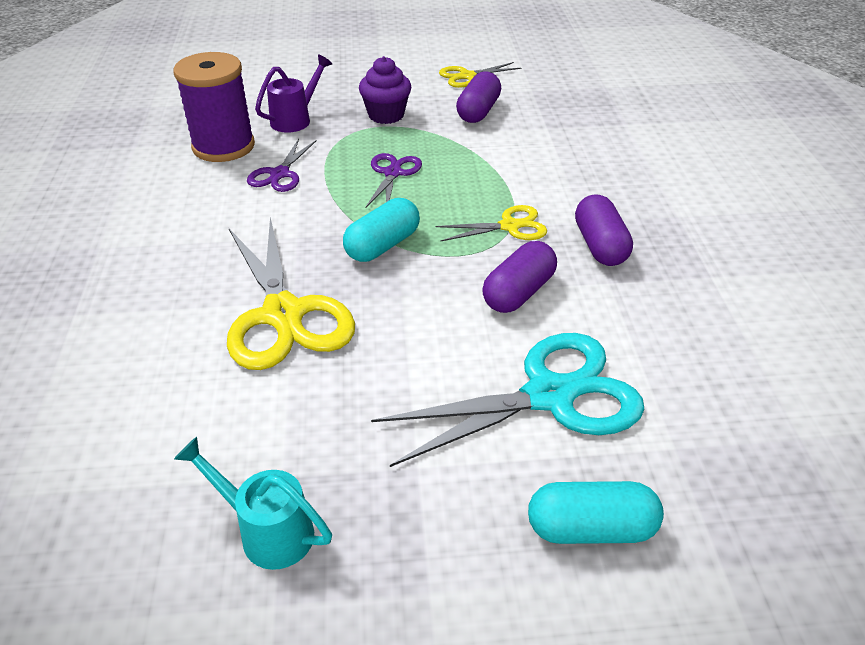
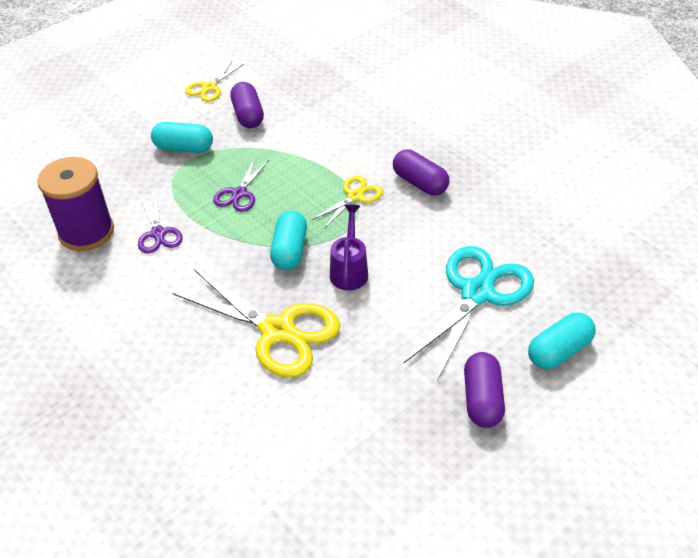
camera: 35 degrees left, 5 degrees up
(267, 531) = (409, 454): turquoise watering can -> none
(295, 119) = (117, 183): purple watering can -> purple watering can (349, 270)
(386, 115) = (184, 148): purple cupcake -> turquoise capsule
(392, 173) = (239, 194): purple scissors -> purple scissors turned 135 degrees counterclockwise
(519, 293) = (403, 239): purple capsule -> purple capsule (482, 399)

